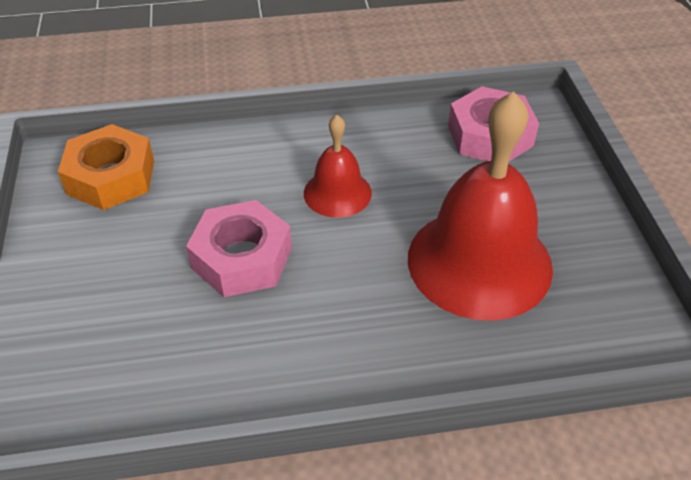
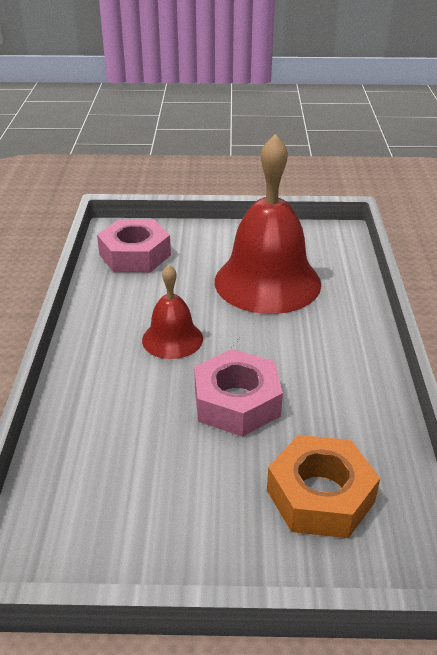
camera: 80 degrees left, 10 degrees down
(111, 177) = (86, 500): orange nut -> orange nut (320, 496)

